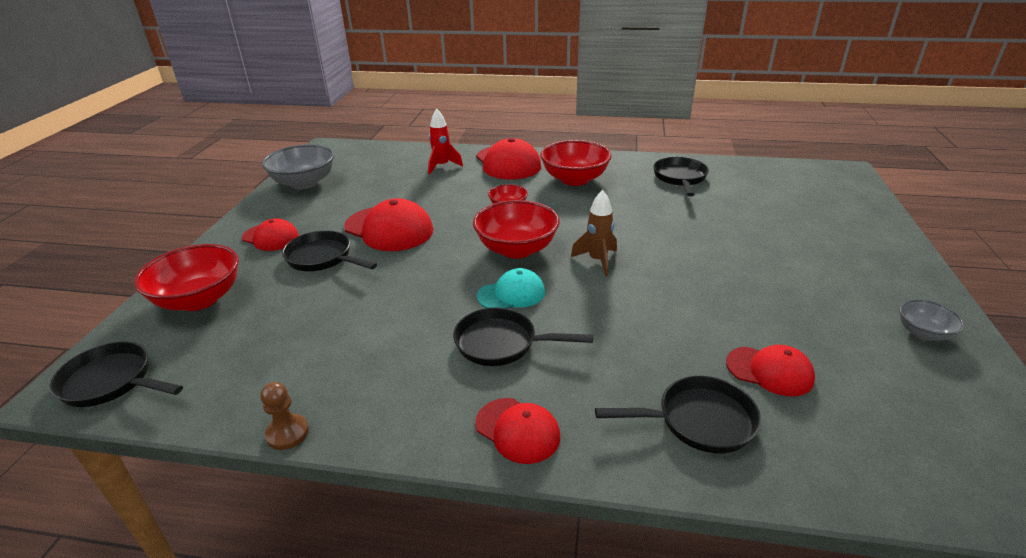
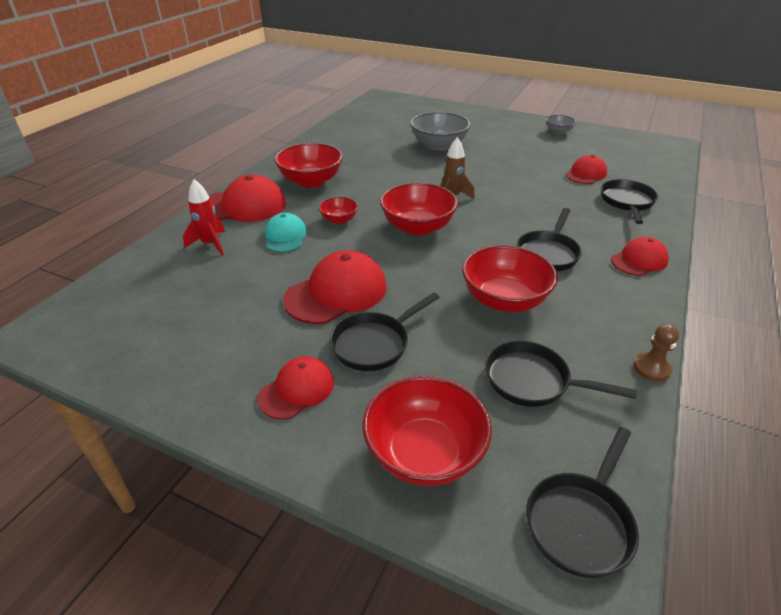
camera: 75 degrees left, 5 degrees up
(304, 183) = (149, 358): grey bowl -> grey bowl (439, 145)
(397, 318) = (504, 300): none -> red bowl
(511, 294) = (485, 240): turquoise cap -> turquoise cap (285, 236)
(680, 178) = (346, 143): black pan -> black pan (532, 381)

